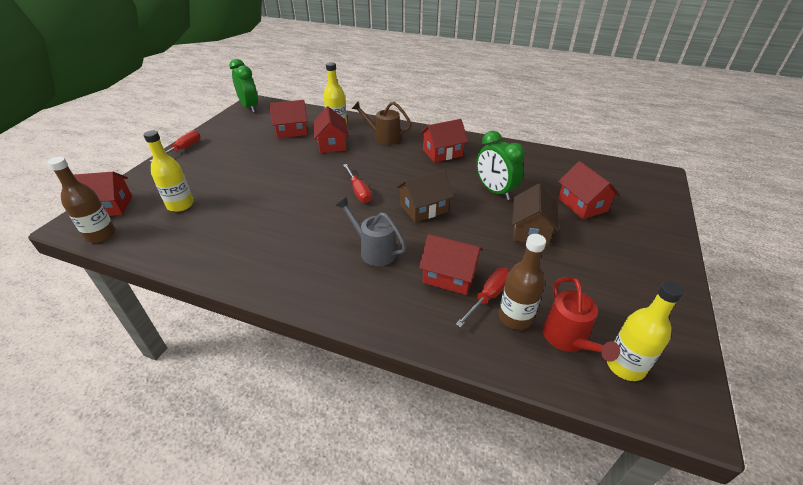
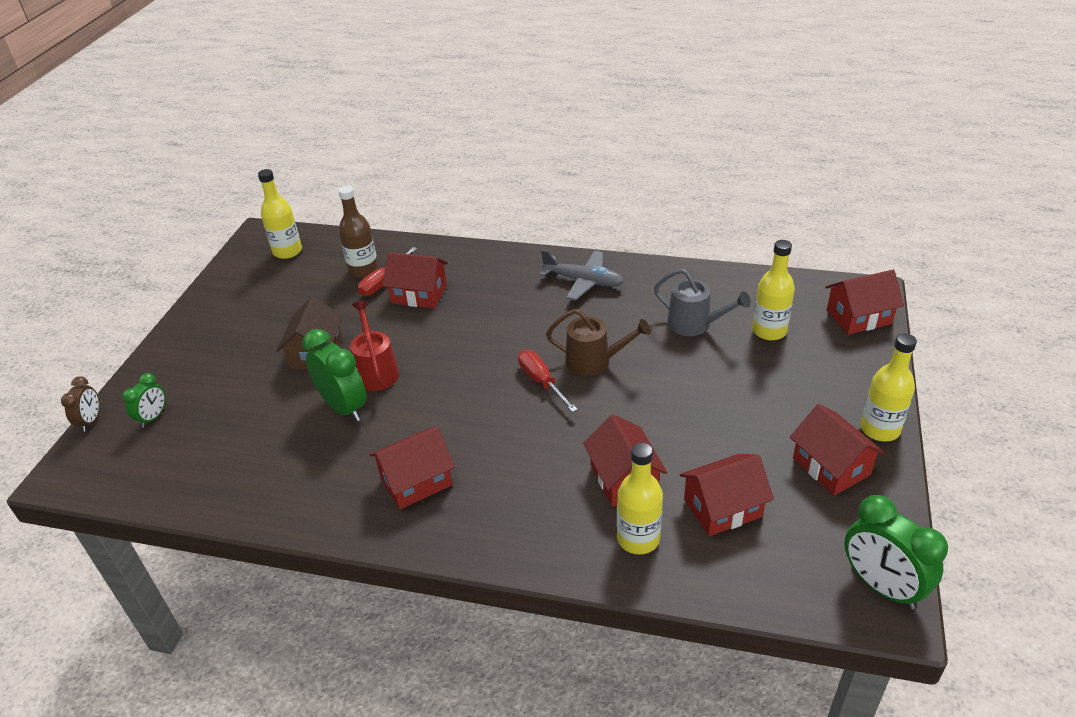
camera: 175 degrees right, 0 degrees up
(101, 234) = (819, 286): brown bottle -> none
(183, 149) = (879, 429): red screwdriver -> yellow bottle
(290, 268) = (583, 281): none -> grey plane
(374, 250) = (501, 308): grey watering can -> grey watering can (695, 324)
(383, 137) = (531, 512): brown watering can -> brown watering can (594, 362)
(424, 208) = (447, 366): brown house -> none
(568, 339) = (323, 261): red watering can -> red watering can (376, 370)
(582, 205) = (228, 399): red house -> red house (831, 466)
(630, 199) = (153, 417): none -> green clock
(676, 202) = (91, 421): none -> brown clock

